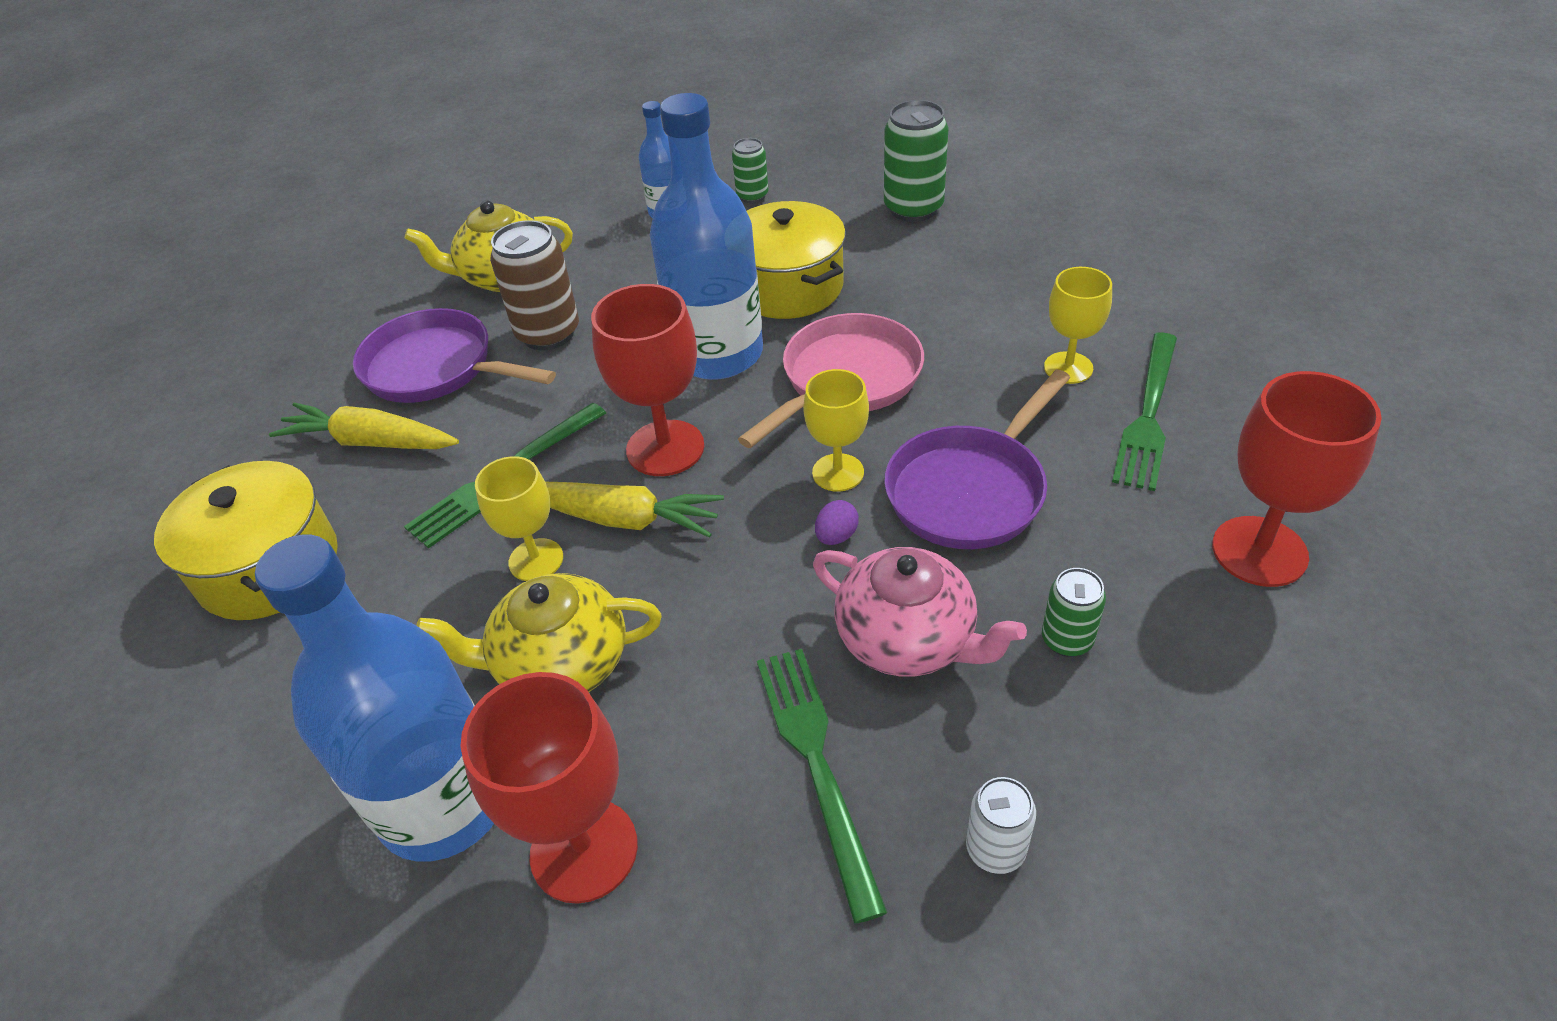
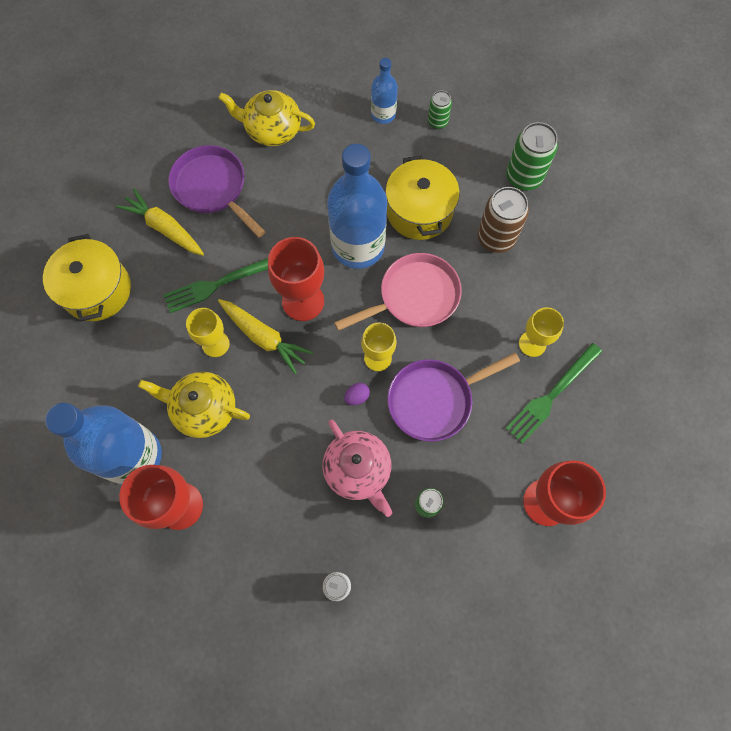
camera: 20 degrees right, 25 degrees up
(548, 334) = (278, 188): brown can -> brown can (496, 238)
(817, 765) = (288, 513): green fork -> none

